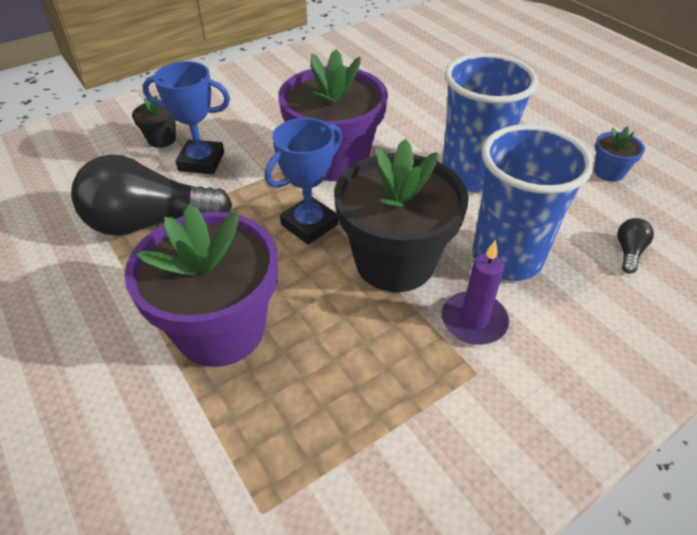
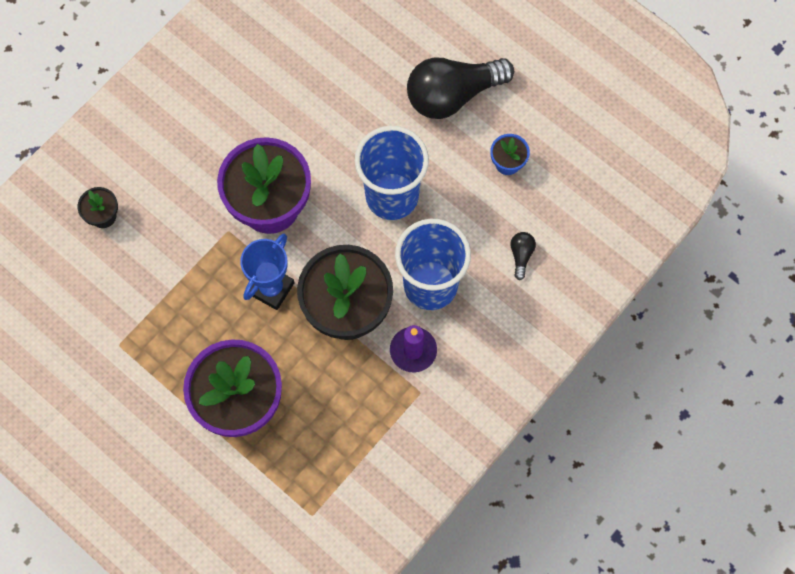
camera: 15 degrees left, 25 degrees up
(150, 222) = (143, 318): black light bulb -> black light bulb (453, 95)
(201, 161) = (153, 236): blue trophy -> none

